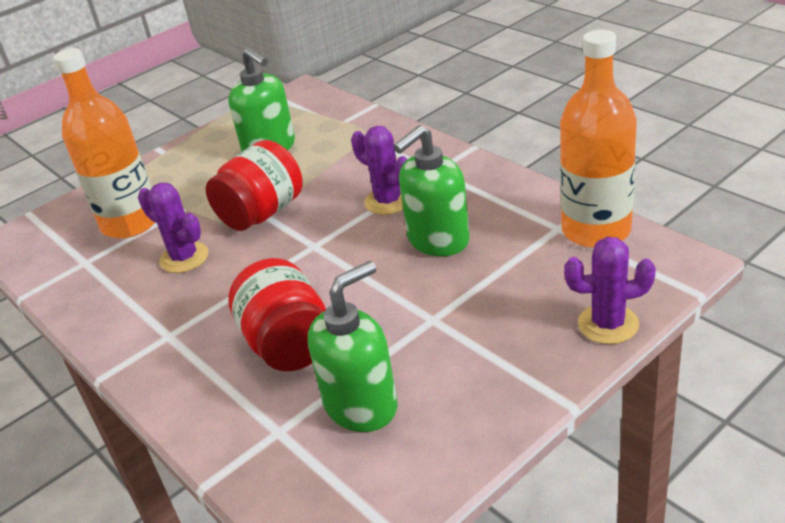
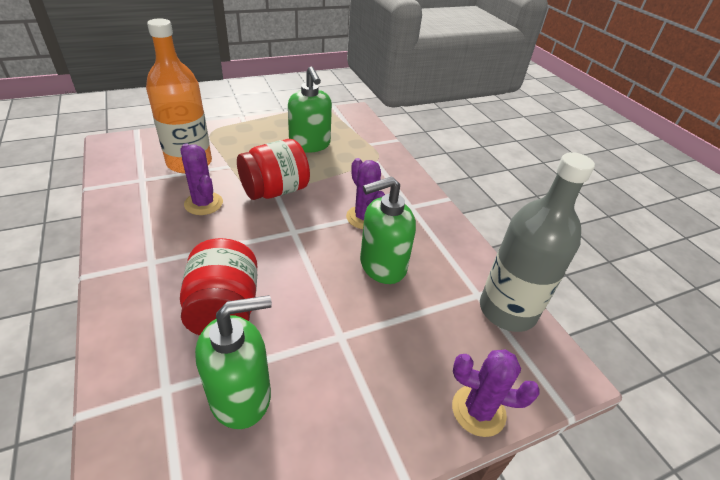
camera: 10 degrees right, 5 degrees up
(596, 230) = (507, 310): orange bottle -> grey bottle

